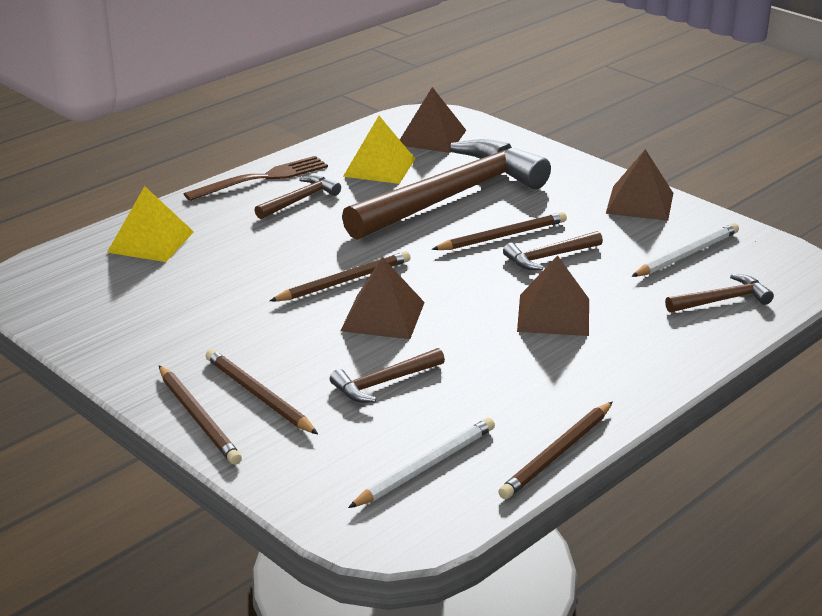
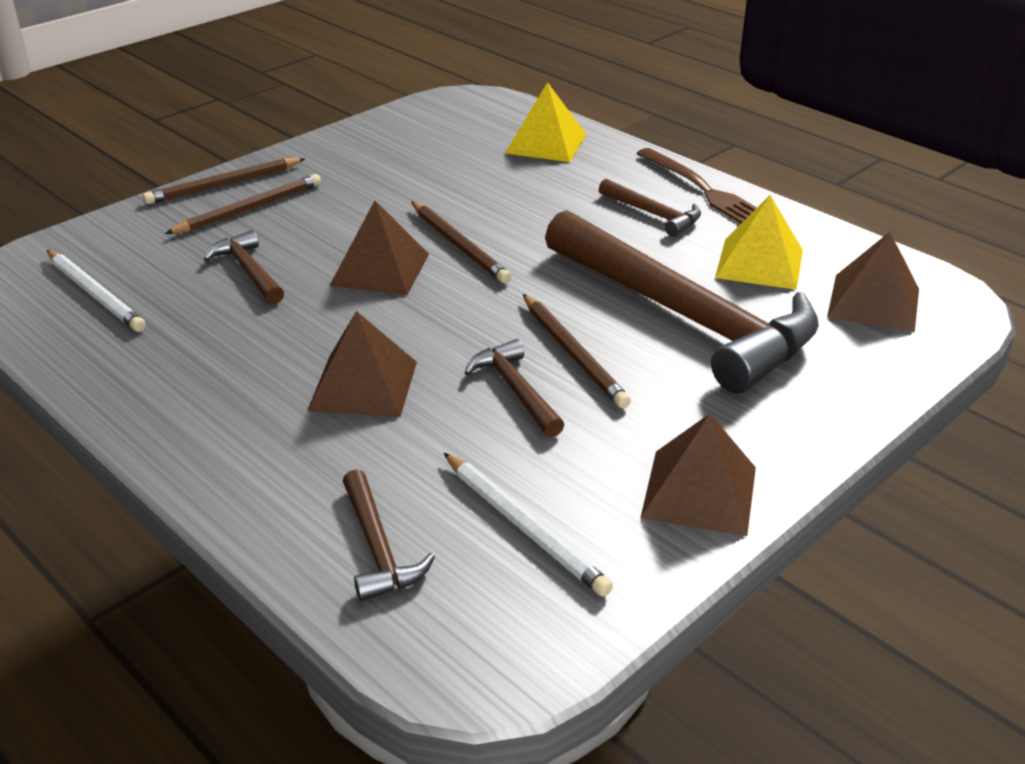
camera: 90 degrees right, 5 degrees up
(557, 454) = (75, 372): brown pencil -> none

